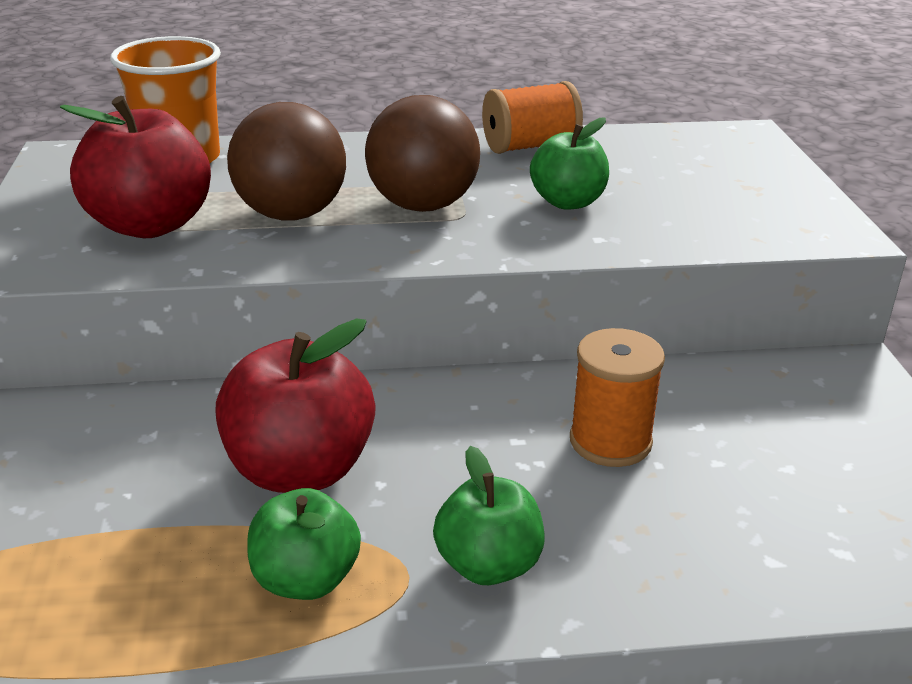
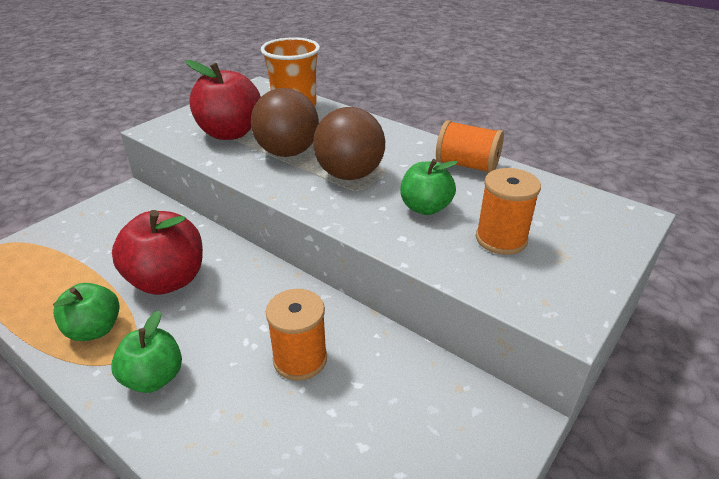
camera: 45 degrees right, 5 degrees up
(685, 198) = (501, 239): none -> orange spool

